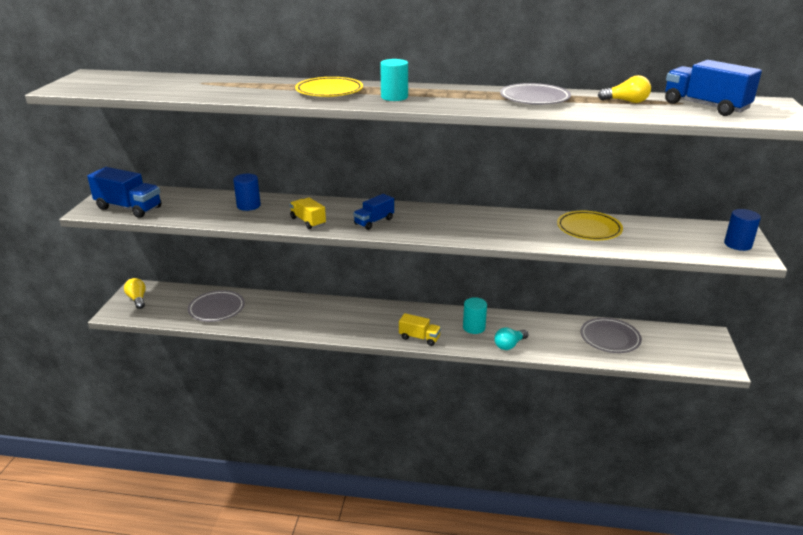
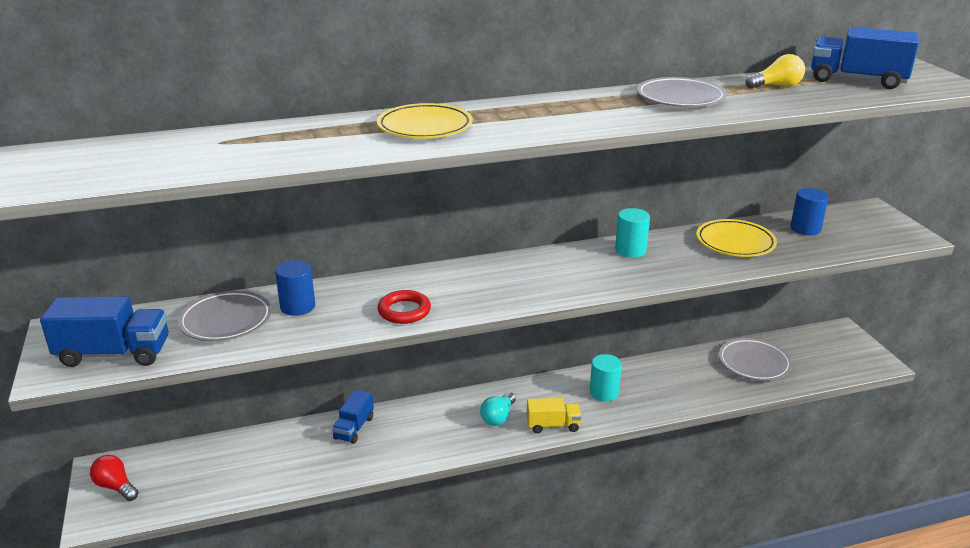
camera: 25 degrees left, 0 degrees up
(137, 299) = (116, 486): yellow light bulb -> red light bulb
(217, 309) = (253, 465): grey plate -> grey plate (226, 321)
(308, 221) = (404, 311): yellow truck -> red ring
(374, 222) = (489, 290): blue truck -> blue truck (354, 428)
(394, 97) = (519, 122): turquoise cylinder -> turquoise cylinder (630, 250)
(509, 345) = (660, 403): turquoise light bulb -> turquoise light bulb (498, 417)
(737, 244) = (887, 227): blue cylinder -> blue cylinder (805, 229)

